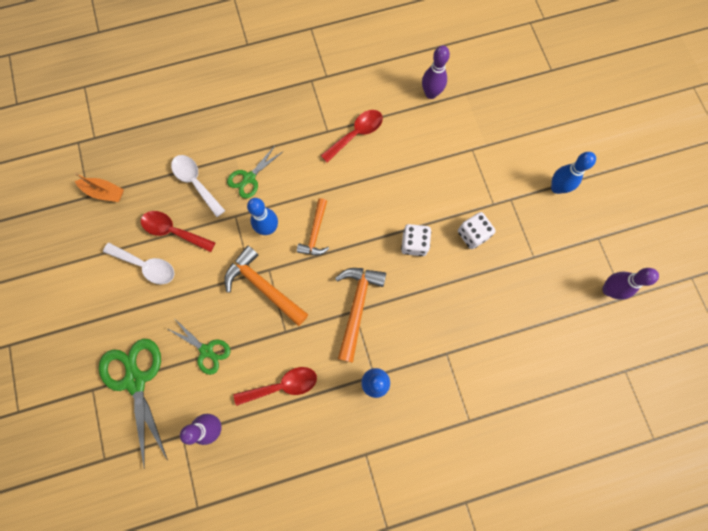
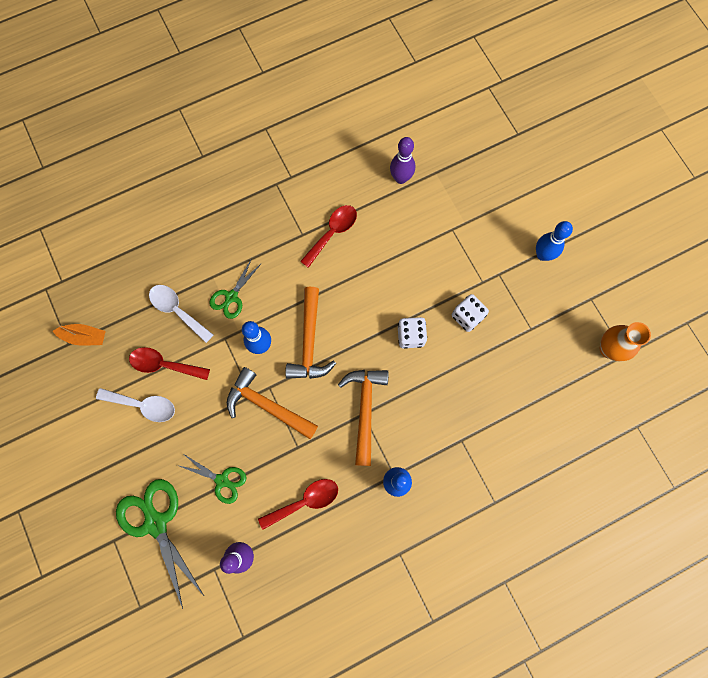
camera: 10 degrees left, 0 degrees up
(315, 232) = (309, 341): orange hammer -> orange hammer, size x1.54
(608, 290) = (609, 349): purple bowling pin -> orange vase

